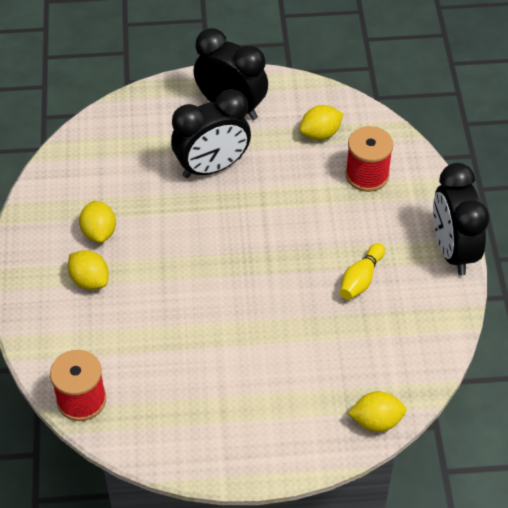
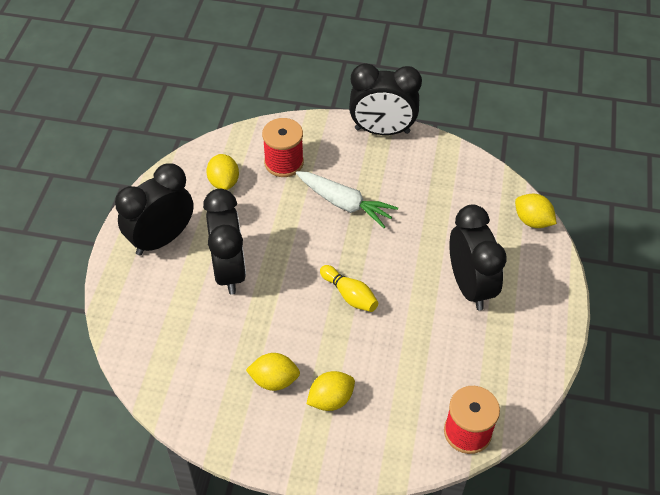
camera: 75 degrees left, 0 degrees up
(261, 373) = (470, 286): none -> black clock
(331, 240) = (345, 204): none -> white carrot
(361, 279) = (392, 195): yellow bowling pin -> yellow bowling pin (349, 295)
(376, 421) = (532, 221): yellow lemon -> yellow lemon turned 60 degrees counterclockwise

